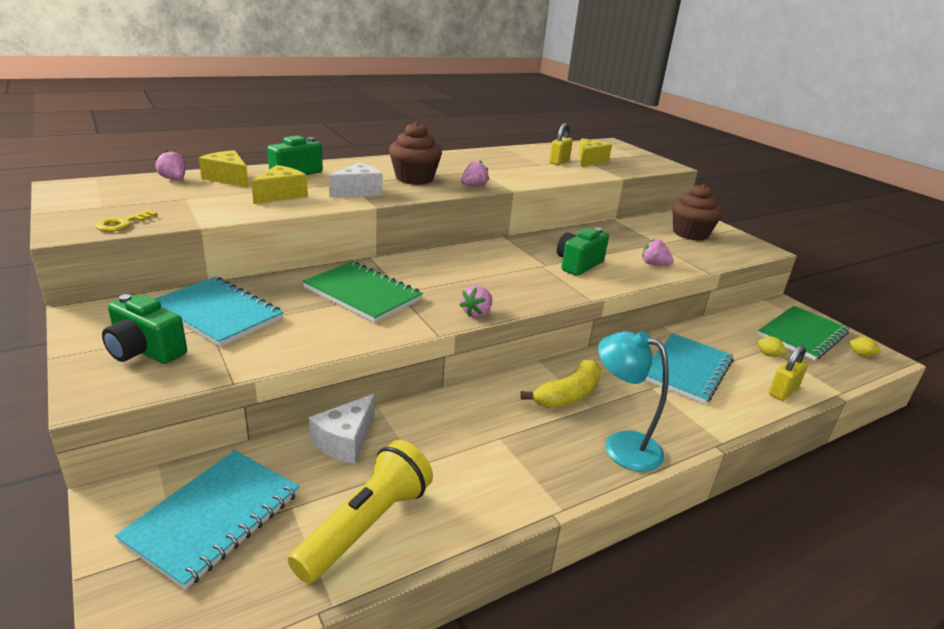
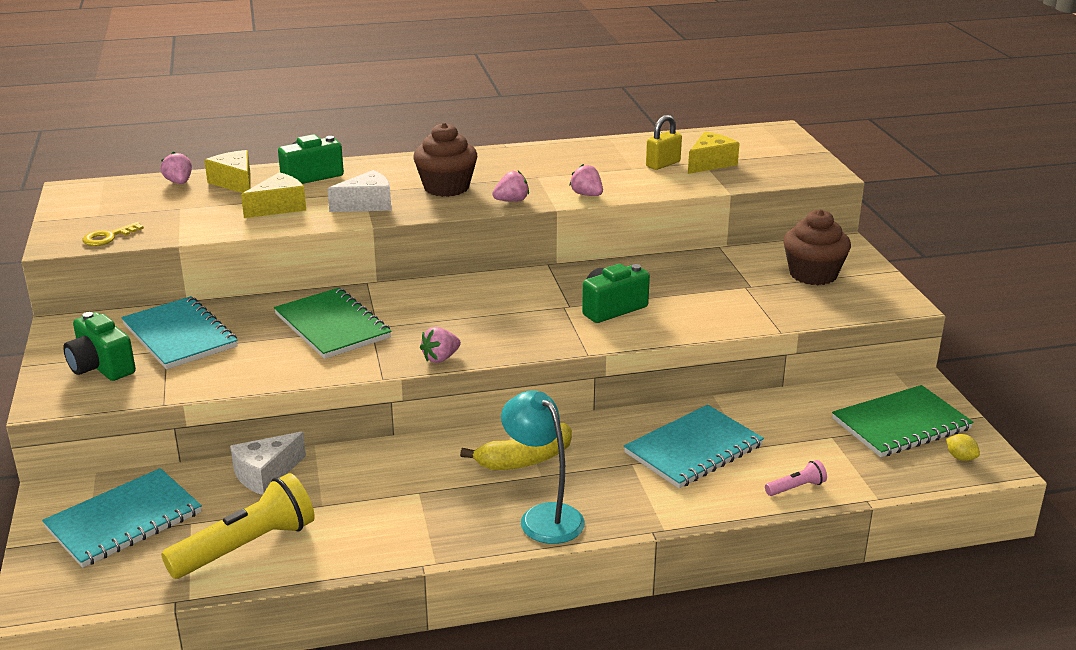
camera: 20 degrees right, 0 degrees up
(654, 264) = (714, 315): pink strawberry -> pink strawberry (587, 195)
(768, 355) = (823, 444): yellow lemon -> none
(783, 391) = (796, 488): yellow padlock -> pink flashlight

